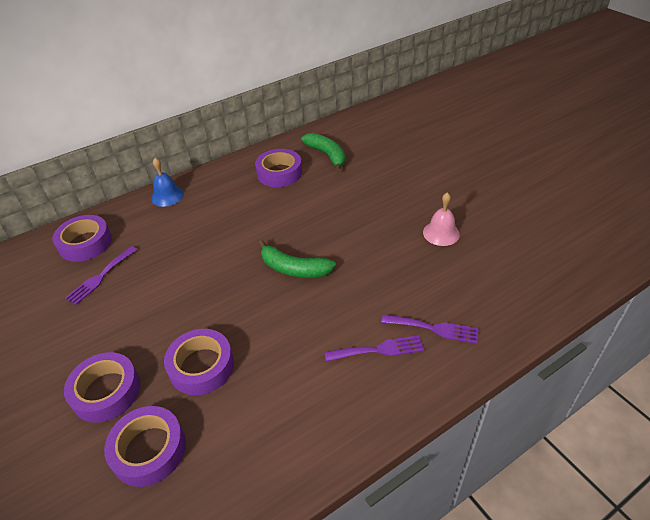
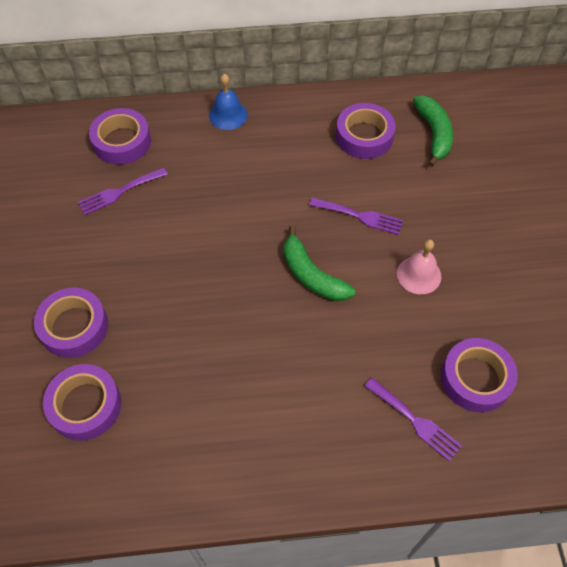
camera: 25 degrees right, 15 degrees up
(201, 366) = (167, 344): purple tape -> purple tape (476, 378)
(378, 349) = (343, 415): purple fork -> purple fork (360, 216)
(441, 233) = (500, 307): pink bell -> pink bell (419, 275)

